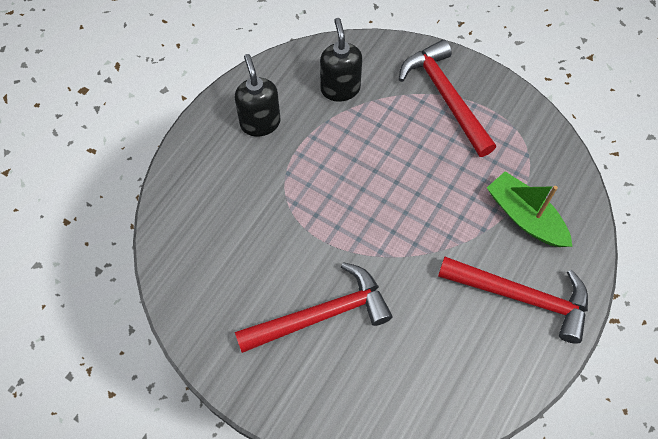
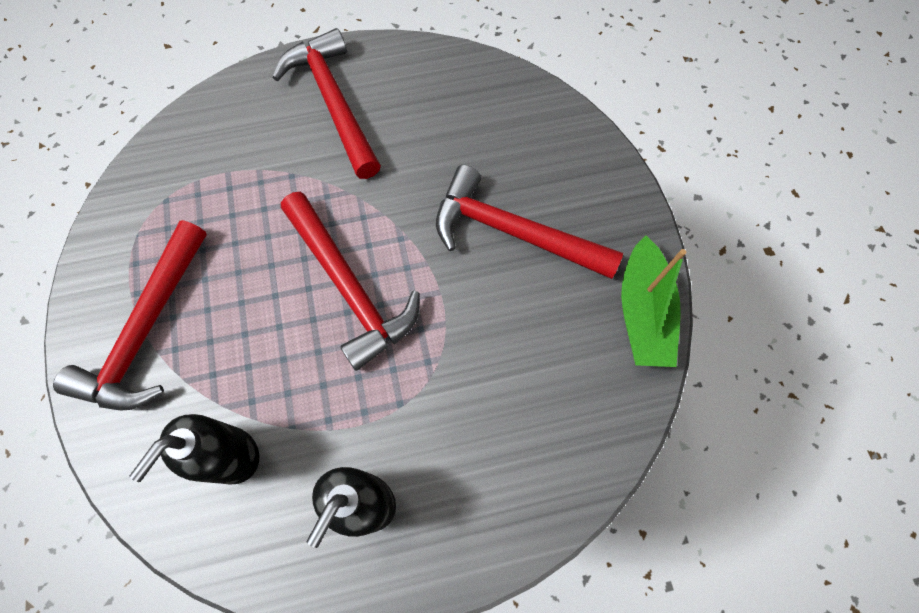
camera: 135 degrees left, 5 degrees up
(376, 201) = (349, 286): none -> red hammer
(525, 217) = (245, 153): green boat -> green boat (642, 312)

